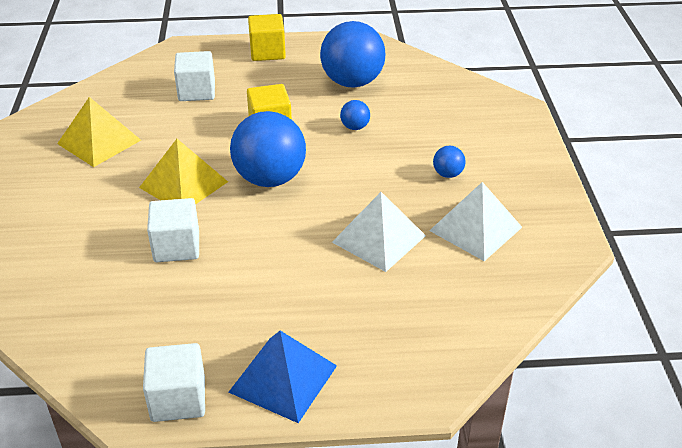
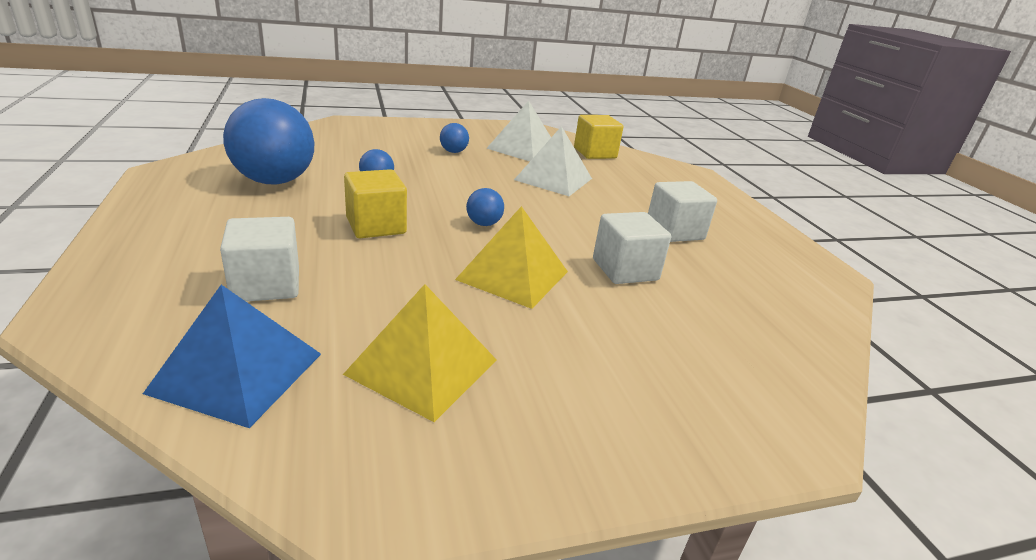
camera: 105 degrees left, 10 degrees down
(178, 399) = (796, 253): white cube -> white cube (674, 231)
(267, 52) = (155, 232): yellow cube -> yellow cube (595, 153)
(270, 178) = (484, 224): blue ball -> blue ball, size x0.44
(283, 378) = (731, 214): blue pyramid -> blue pyramid (237, 372)

